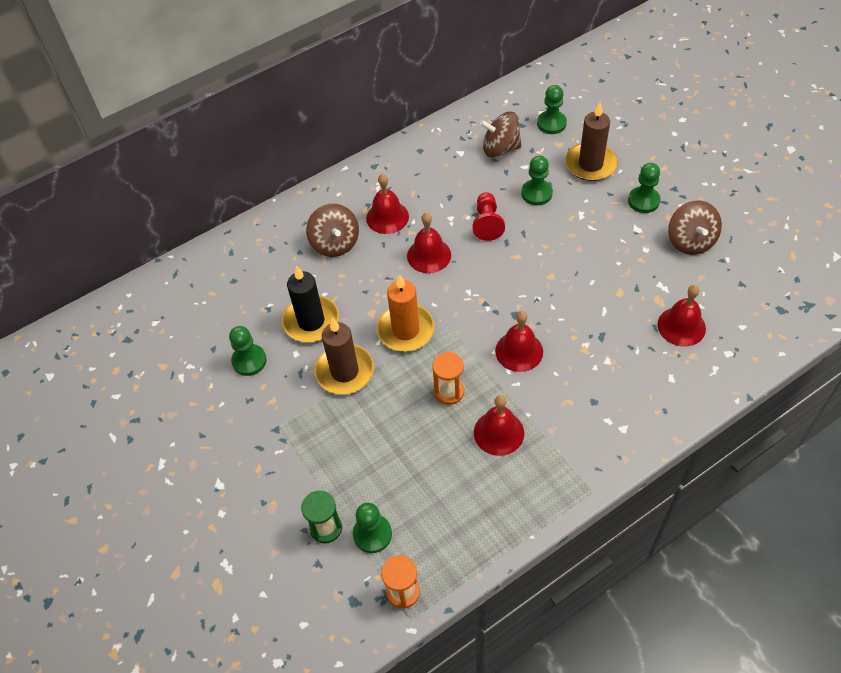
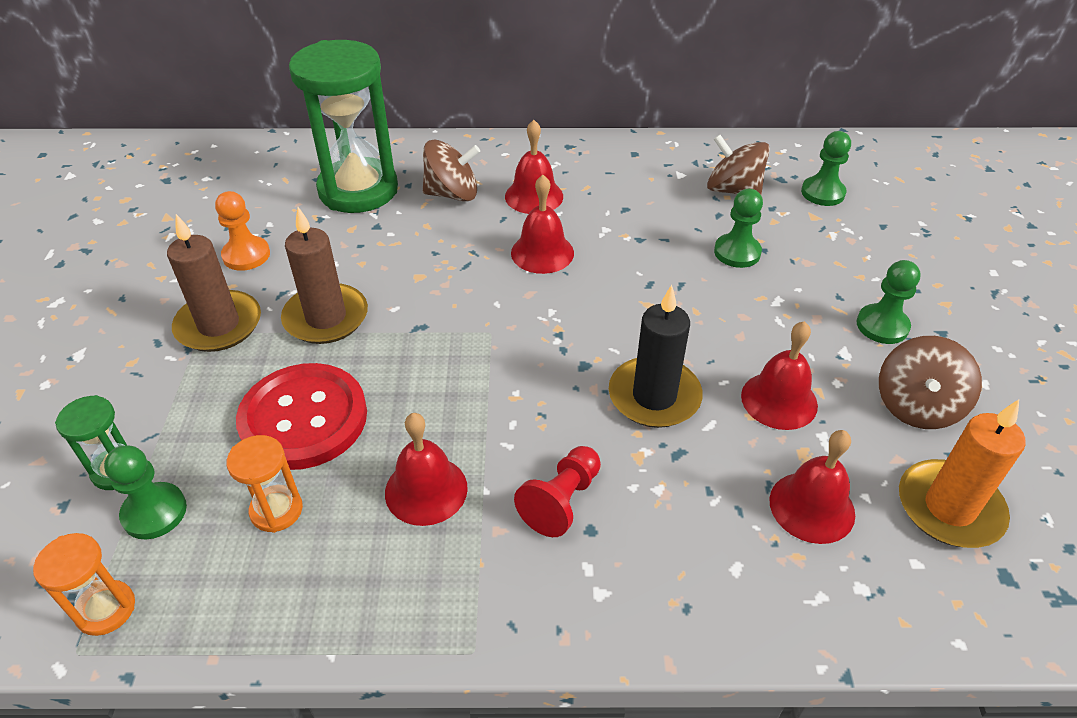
camera: 30 degrees right, 10 degrees down
(249, 361) = (246, 255): green pawn -> orange pawn
(271, 274) = (358, 190): none -> green hourglass
(311, 321) = (347, 251): black candle -> black candle (654, 396)
(335, 243) = (452, 194): brown spinning top -> brown spinning top turned 105 degrees counterclockwise
(396, 436) = (304, 418): none -> red button
(405, 330) = (437, 312): orange candle -> orange candle (949, 507)
(449, 392) = (415, 405): orange hourglass -> orange hourglass (276, 510)
(487, 223) = (644, 254): red pawn -> red pawn (561, 501)
(519, 351) = (548, 409): red bell -> red bell (779, 400)
(590, 164) = (839, 254): brown candle -> brown candle (219, 325)

